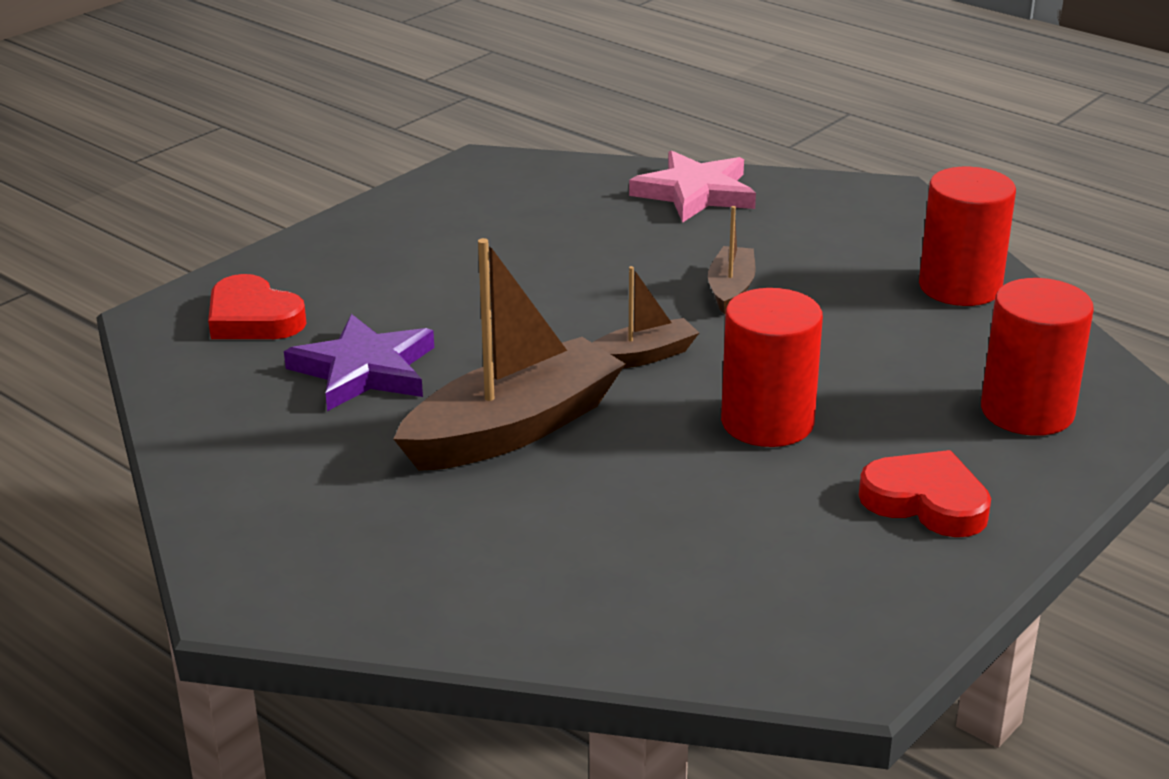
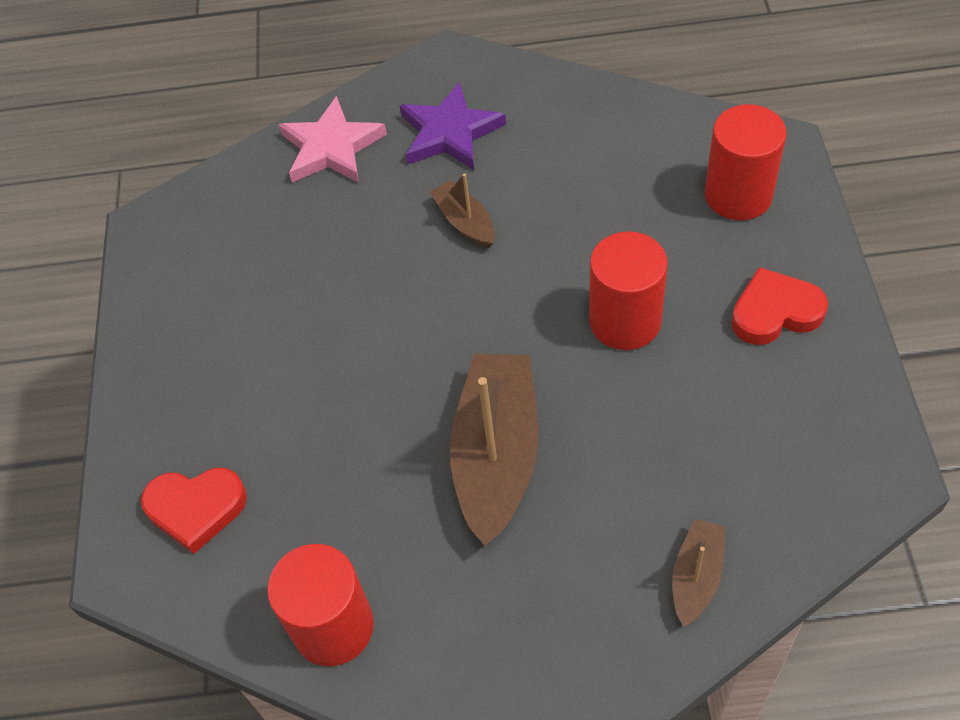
camera: 40 degrees left, 25 degrees up
(364, 370) = (338, 488): purple star -> purple star (449, 133)
(642, 356) = (489, 326): brown boat -> brown boat (696, 576)
(960, 287) = (586, 116): red cylinder -> red cylinder (333, 626)

